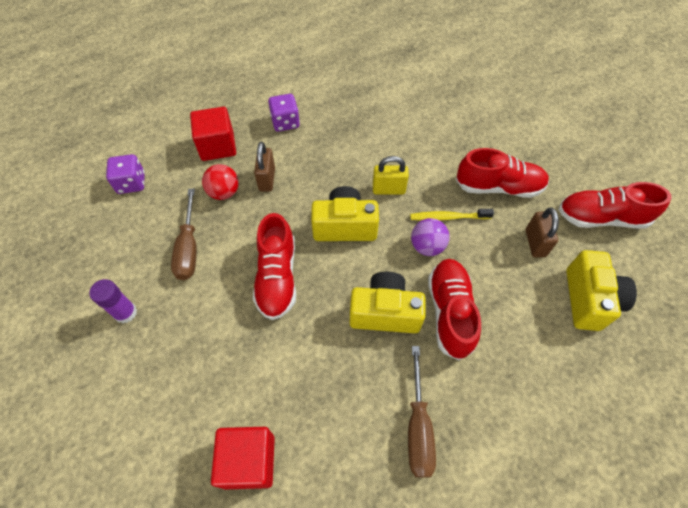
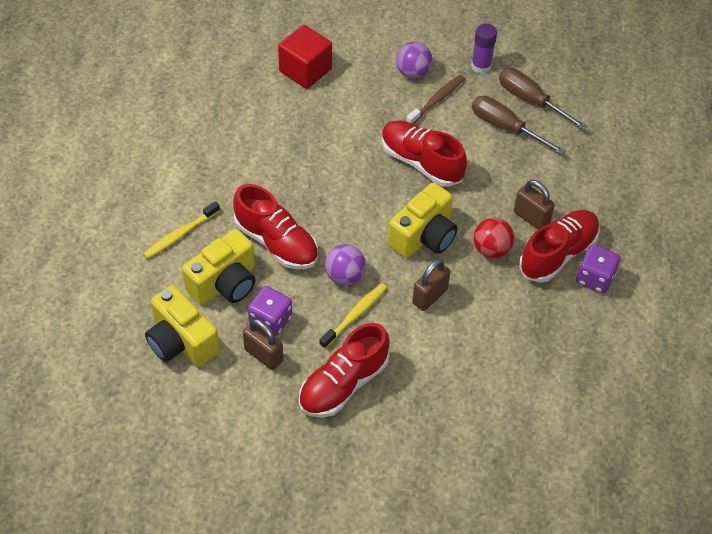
camera: 130 degrees right, 5 degrees down
(131, 183) = (617, 128): purple dice -> purple dice (270, 321)
(176, 360) = (413, 72): none -> purple ball
(196, 316) = (436, 100): none -> brown toothbrush
(217, 146) = (610, 208): red cube -> none
(224, 192) = (545, 180): red ball -> red ball (491, 249)
(385, 312) = (321, 204): yellow camera -> yellow camera (225, 283)
(388, 189) = (429, 296): yellow padlock -> brown padlock
(418, 427) = (227, 160): brown screwdriver -> brown screwdriver (530, 100)
(522, 390) = (180, 234): none -> yellow toothbrush
(601, 218) = (227, 433): red shoe -> red shoe (558, 254)

